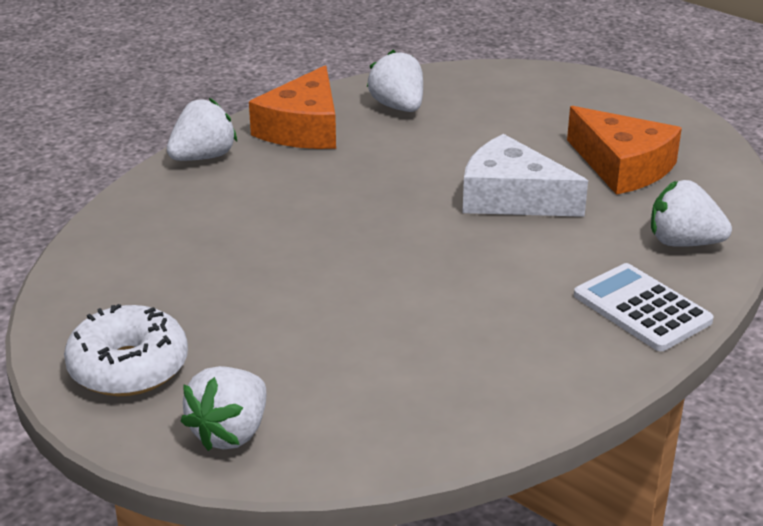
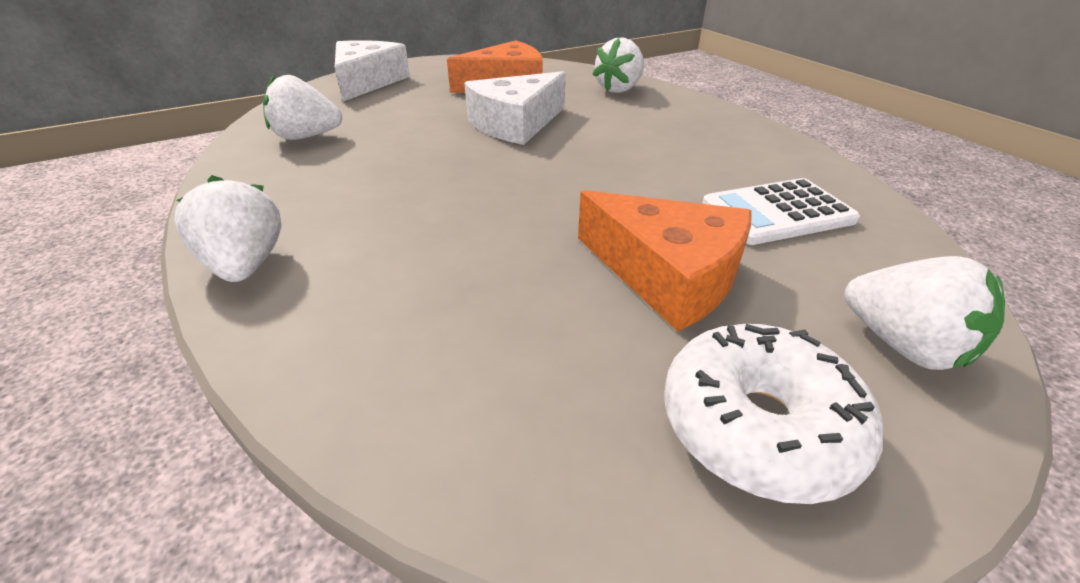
camera: 70 degrees left, 5 degrees up
(303, 128) = (275, 188): orange cheese -> orange cheese (667, 275)
(553, 88) = (367, 82): none -> white cheese
(642, 308) = (696, 114): white calculator -> white calculator (777, 212)

